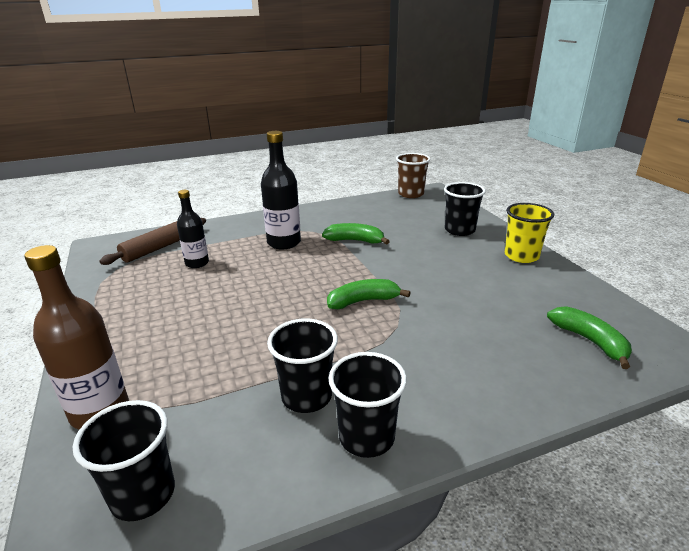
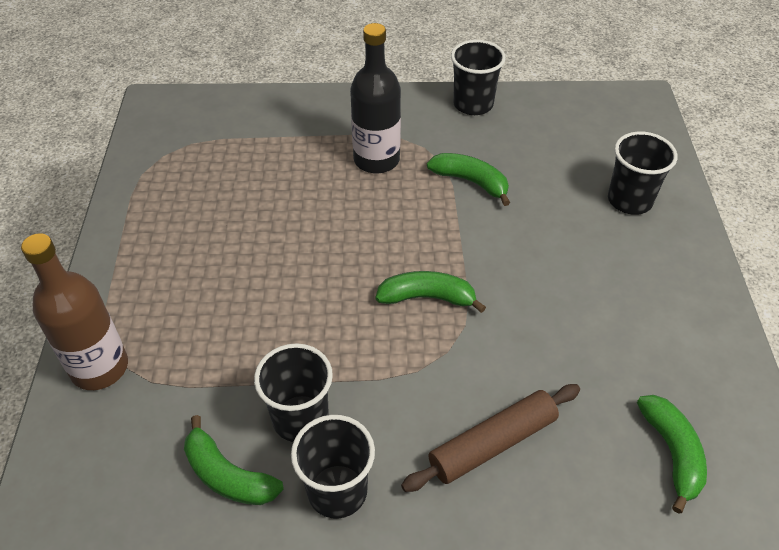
camera: 20 degrees right, 20 degrees up
(143, 494) = (113, 478): black cup -> black cup (473, 104)
(159, 248) = (222, 128): brown rolling pin -> brown rolling pin (492, 444)
(197, 263) = (257, 170): black bottle -> none
(261, 456) = (228, 475): none -> green banana
(411, 194) = (603, 99): brown cup -> none
(521, 256) = (686, 278): yellow cup -> none

